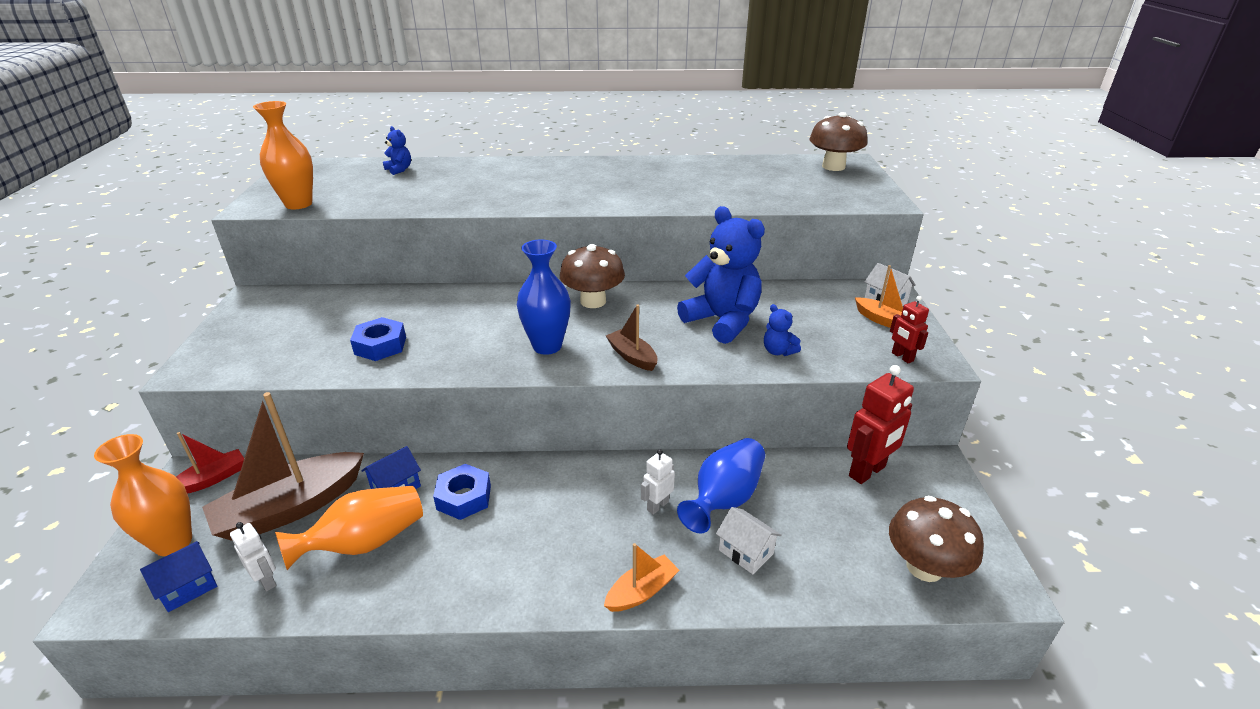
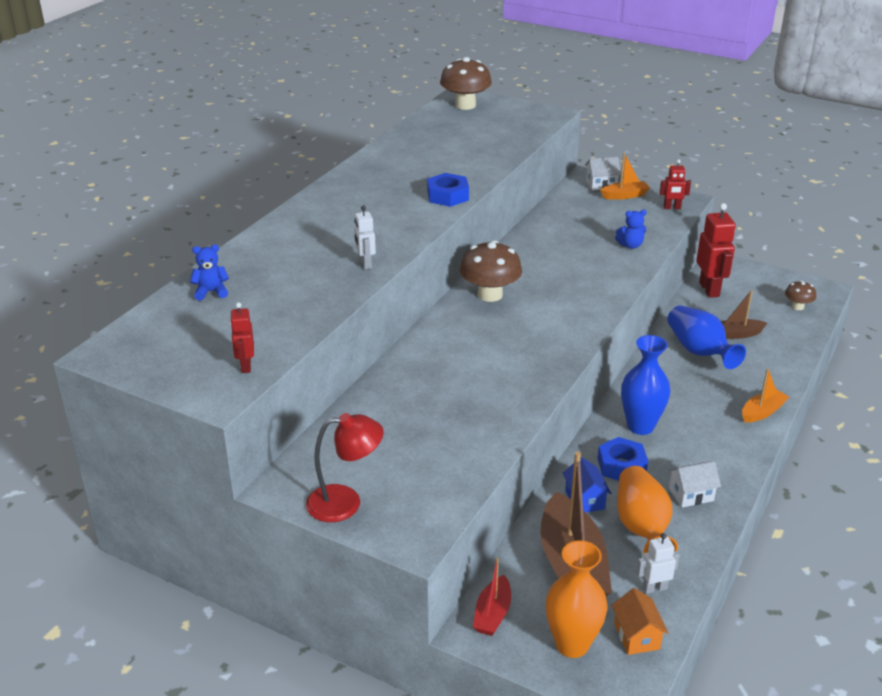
camera: 60 degrees left, 0 degrees up
(188, 587) = (636, 636): blue house -> orange house
(212, 479) = (492, 614): red boat -> red boat turned 150 degrees counterclockwise
(237, 326) = (345, 502): none -> red lamp
(298, 204) = (245, 366): orange vase -> red robot
(380, 345) = (468, 417): blue nut -> blue nut (448, 196)
(547, 346) = (543, 334): blue vase -> blue vase (640, 426)
(632, 356) = (590, 302): brown boat -> brown boat (737, 334)
(641, 591) = (762, 412): orange boat -> orange boat turned 60 degrees clockwise
(657, 506) = (688, 380): white robot -> white robot (365, 264)
(722, 321) = (572, 251): blue teddy bear -> none
(746, 552) = (751, 361): white house -> white house (691, 494)
(924, 567) = (797, 307): brown mushroom -> brown mushroom, size x0.54

